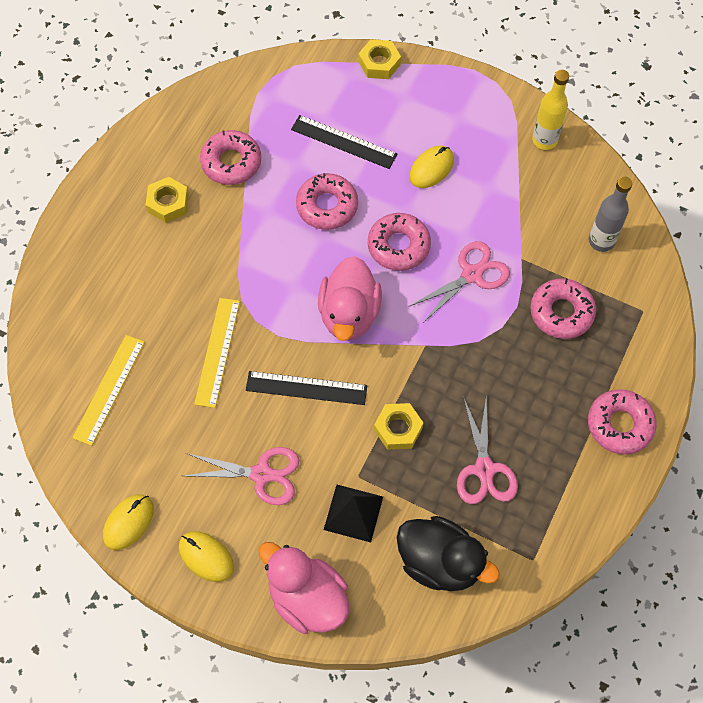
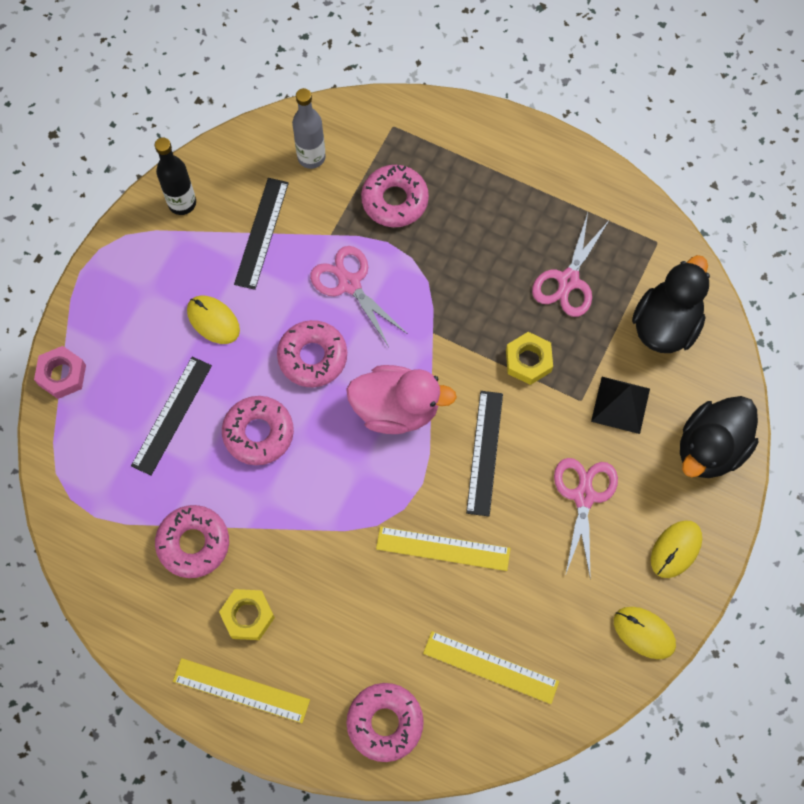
camera: 90 degrees left, 5 degrees up
(107, 200) = (241, 690): none -> yellow ruler
(307, 598) = (710, 448): pink duck -> black duck
(379, 63) = (62, 375): yellow nut -> pink nut
(484, 469) = (568, 280): pink scissors -> pink scissors turned 120 degrees clockwise
(519, 202) = (261, 233): none -> black ruler
(544, 140) = (182, 203): yellow bottle -> black bottle
(619, 425) = (517, 157): pink donut -> pink donut (385, 723)

